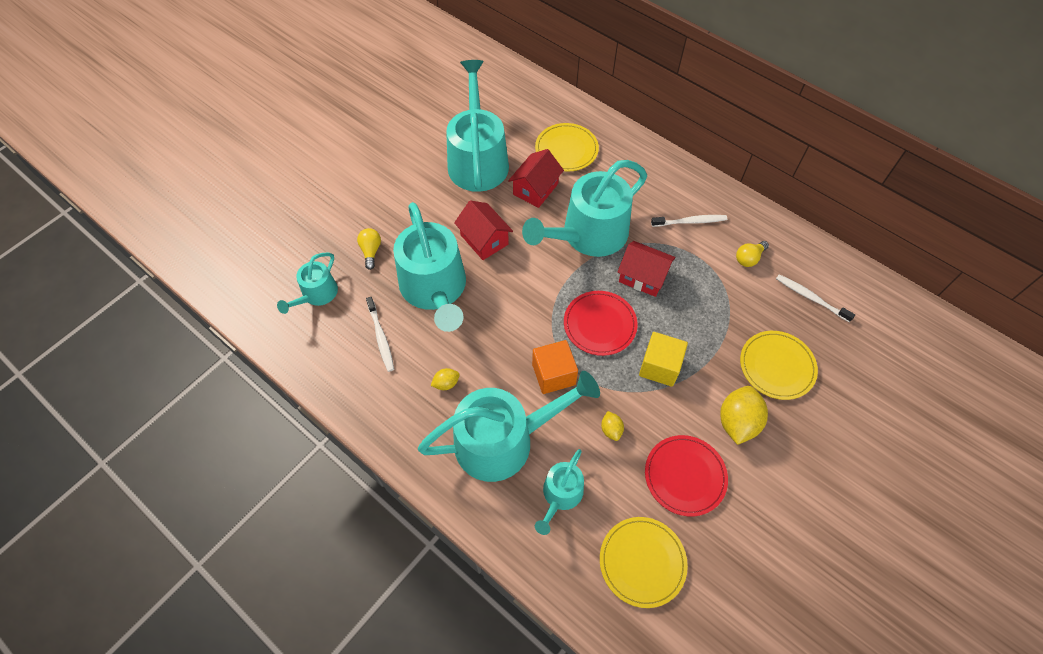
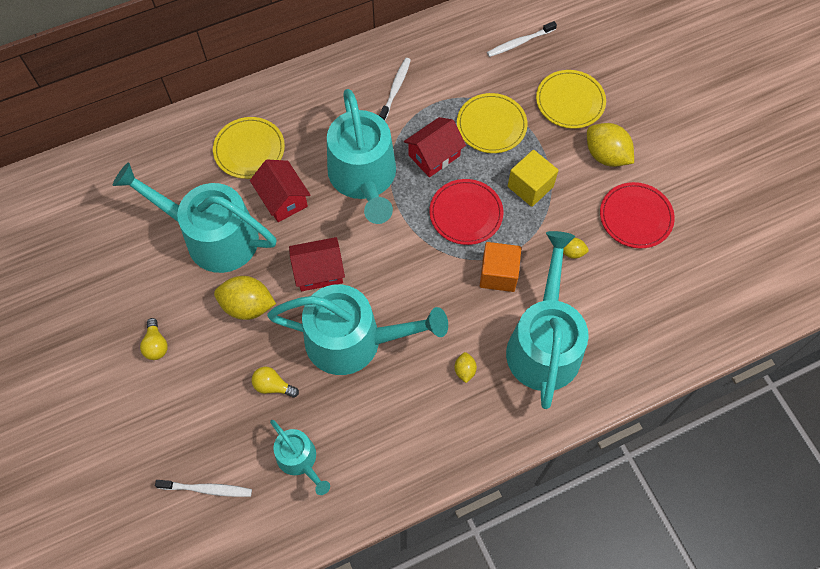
camera: 65 degrees left, 5 degrees up
(381, 337) = (384, 412): white toothbrush -> white toothbrush (207, 489)
(430, 206) = (247, 306): none -> yellow lemon
(560, 495) = (613, 318): turquoise watering can -> none
(642, 562) = (693, 283): yellow plate -> yellow plate (491, 125)
(749, 258) = (458, 65): yellow light bulb -> yellow light bulb (156, 345)

